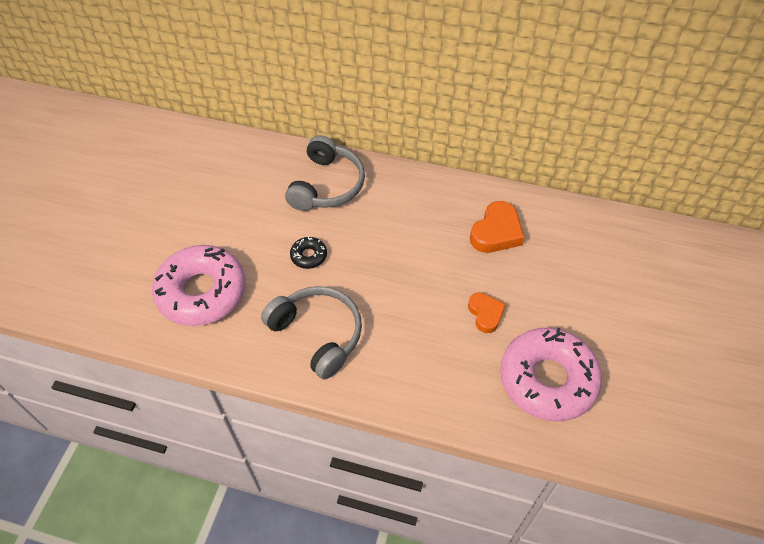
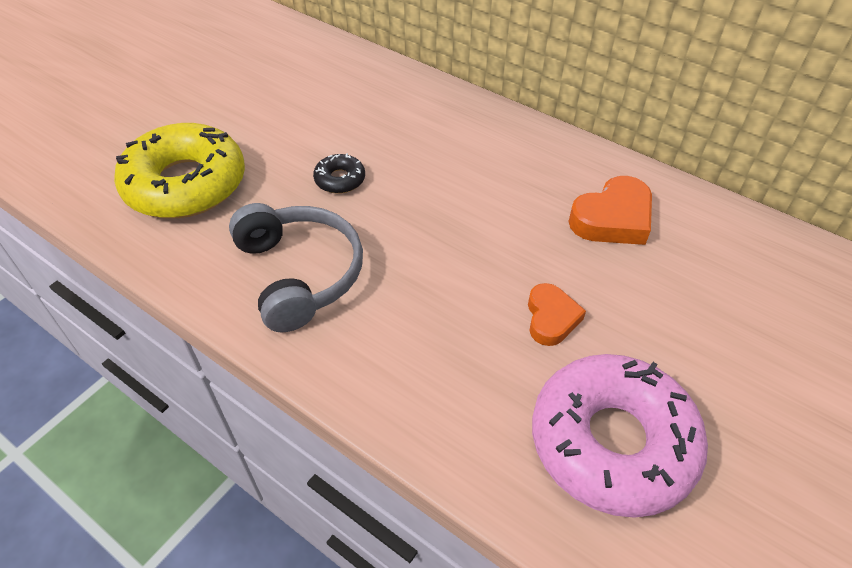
camera: 20 degrees right, 5 degrees down
(202, 292) = (185, 184): pink donut -> yellow donut
(327, 185) = (406, 110): grey headphones -> none

